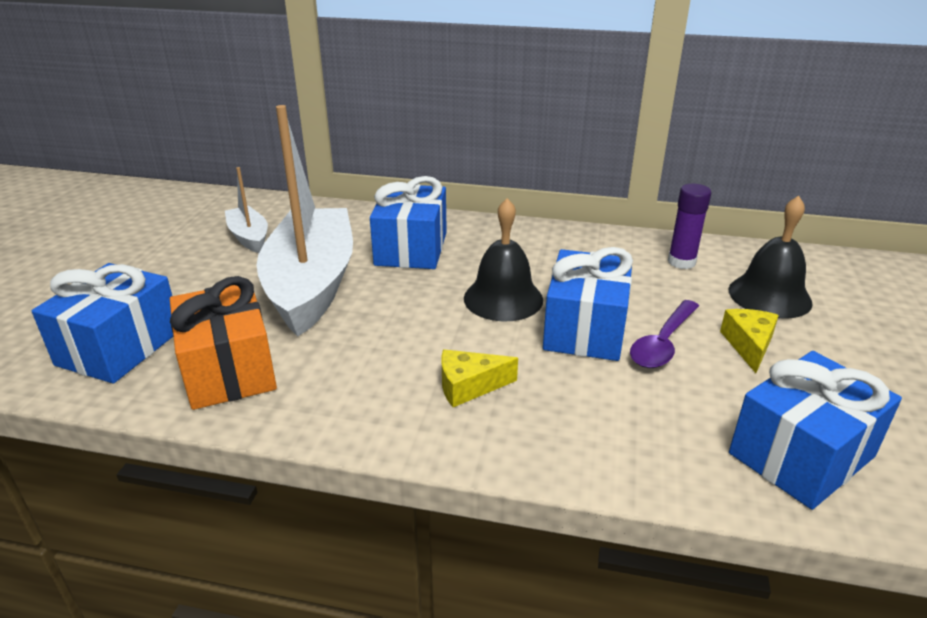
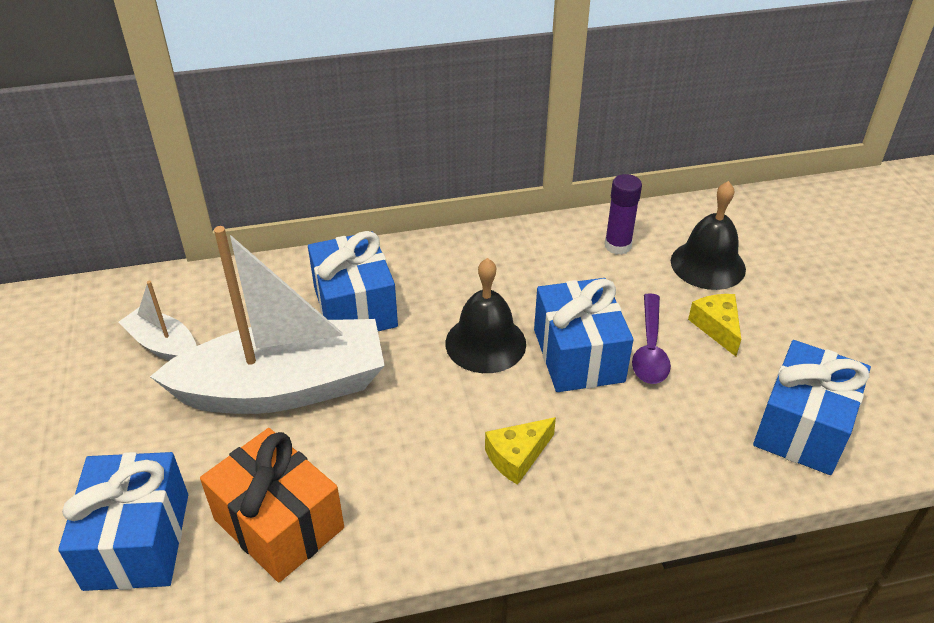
camera: 25 degrees left, 10 degrees up
(312, 284) = (284, 388): white boat -> white boat turned 105 degrees clockwise

